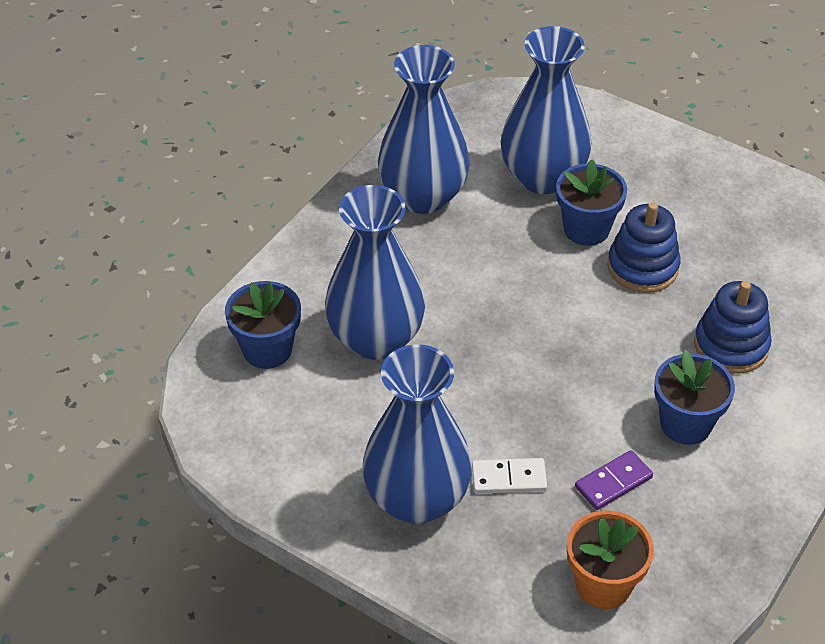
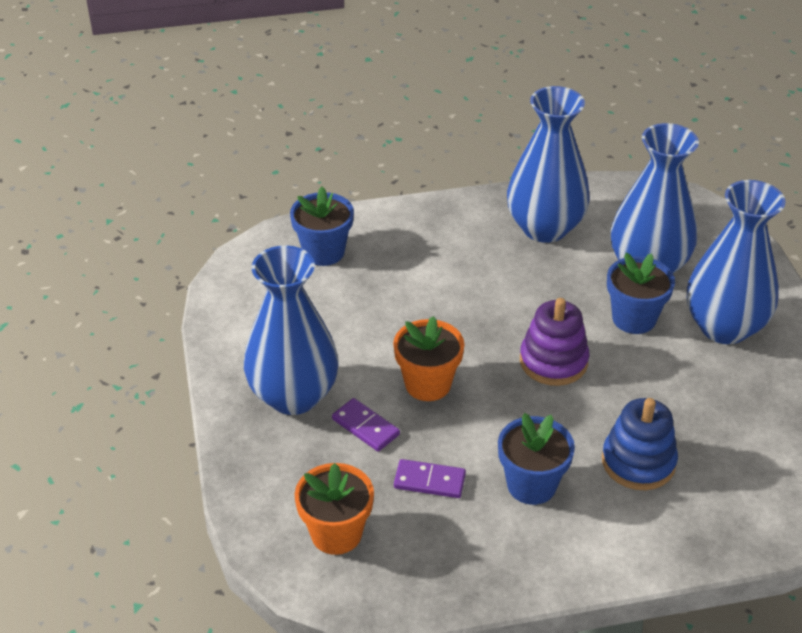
camera: 45 degrees right, 5 degrees down
(375, 339) = (396, 289): blue vase -> blue vase (724, 327)
(508, 403) = (428, 384): none -> orange flower pot
(509, 478) = (365, 427): white domino -> purple domino
(575, 309) = (553, 361): none -> purple stacking toy
(642, 267) = (642, 369): blue stacking toy -> none

